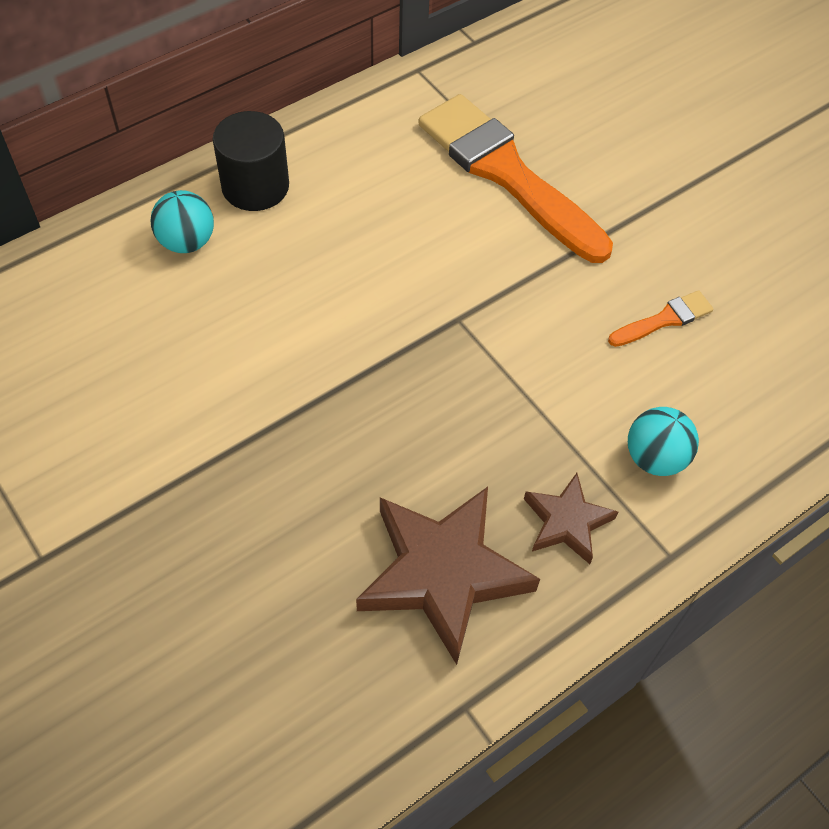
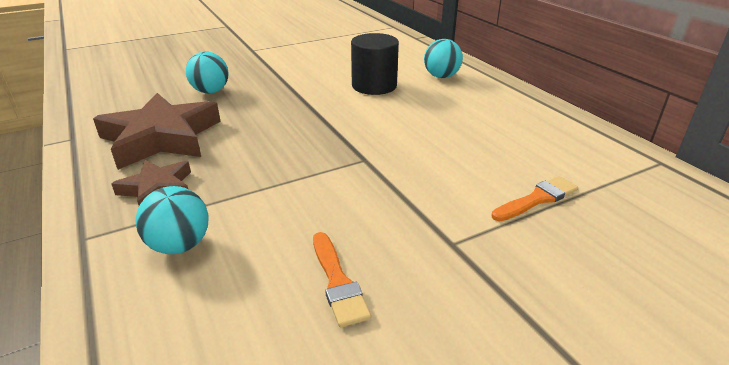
camera: 100 degrees right, 25 degrees down
(255, 186) = (492, 95): black cylinder -> black cylinder (374, 86)
(268, 565) = (210, 91): none -> turquoise ball
(507, 174) = (537, 199): orange brush -> orange brush, size x0.43

